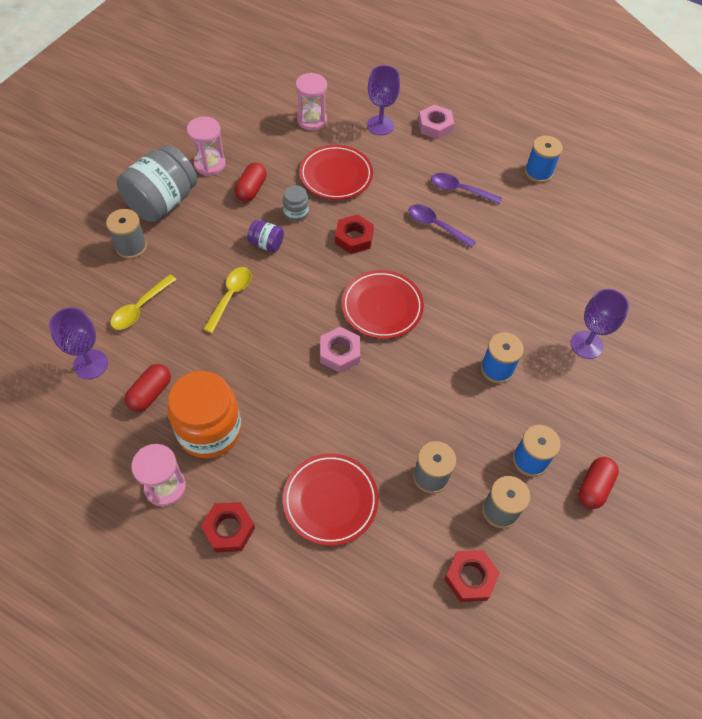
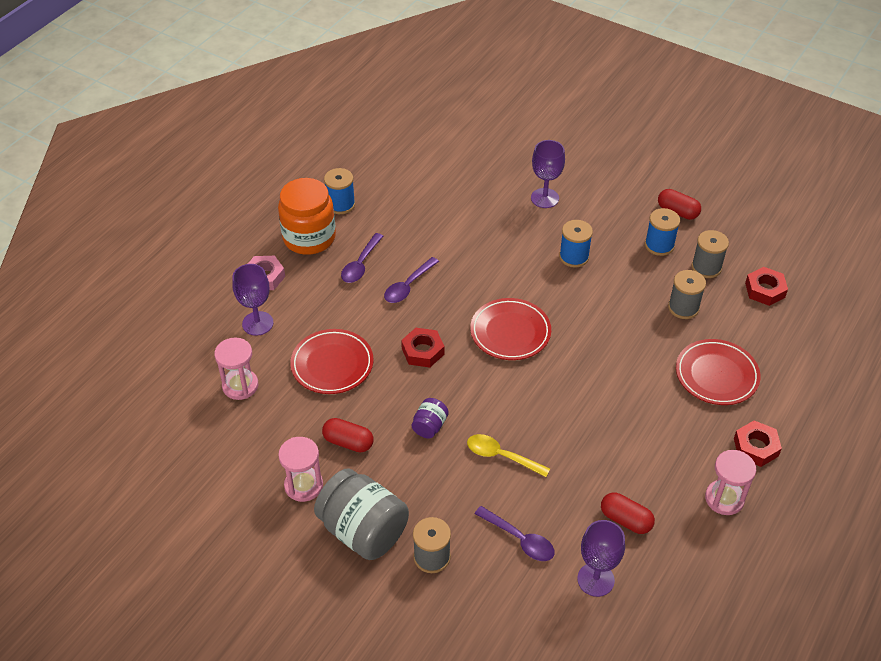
camera: 85 degrees left, 10 degrees down
(140, 308) = (520, 539): yellow spoon -> purple spoon
(209, 430) = (661, 467): orange jar -> orange jar (309, 238)
(296, 213) = (386, 400): grey jar -> none
(339, 353) = (565, 366): pink nut -> none

